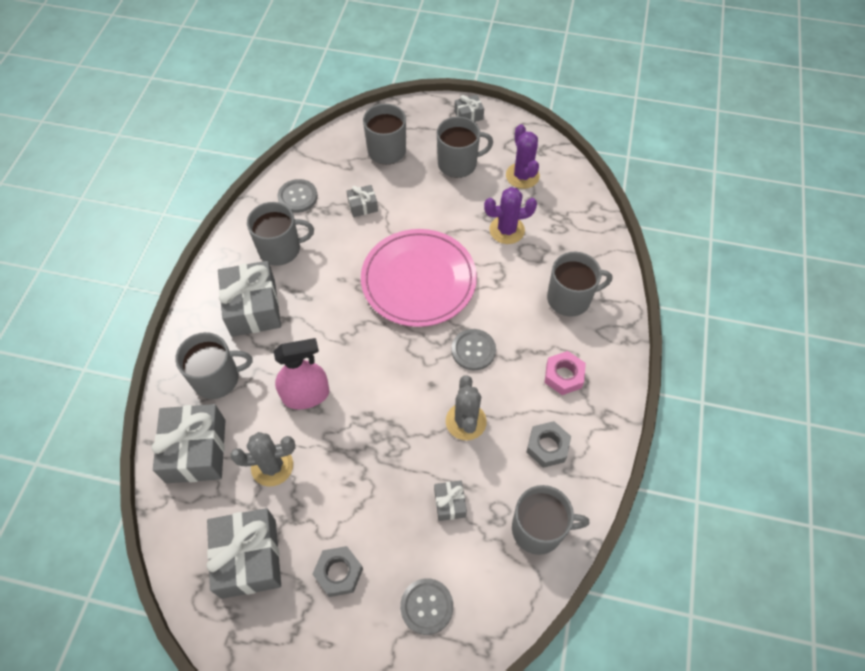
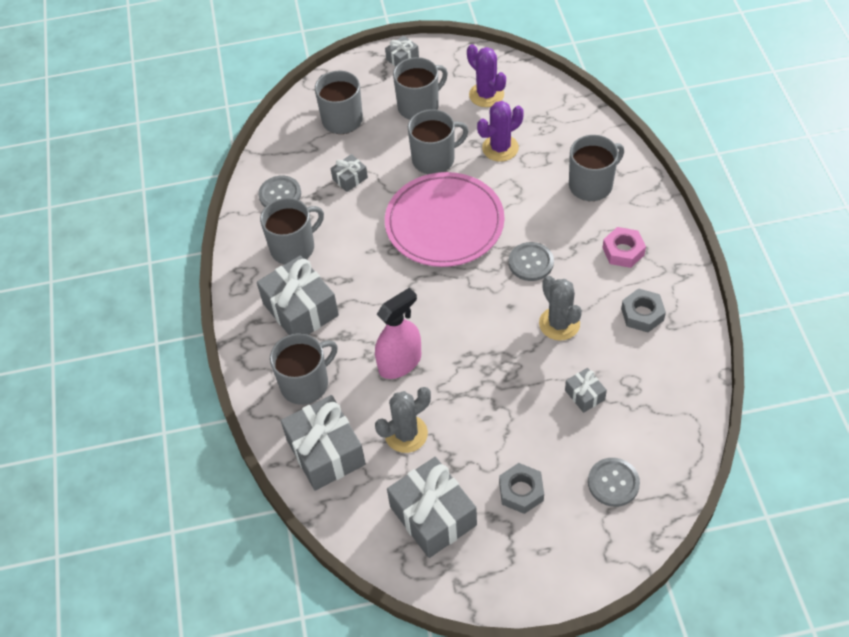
camera: 20 degrees left, 5 degrees down
(538, 529) = (672, 382): grey mug -> grey mug (434, 159)

